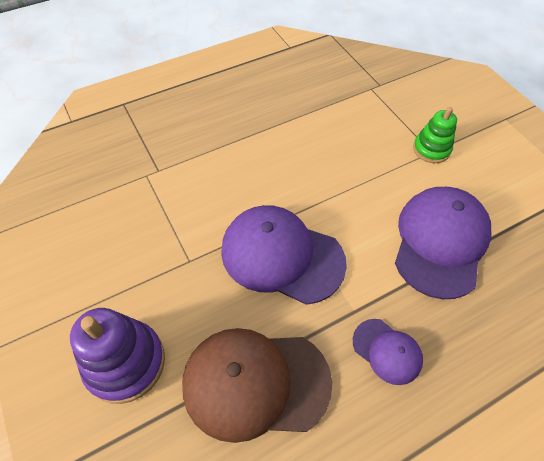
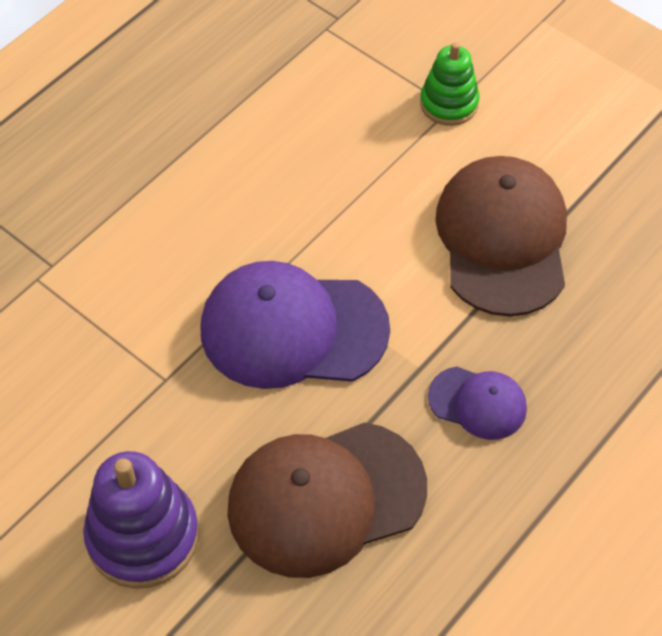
camera: 20 degrees left, 0 degrees up
(440, 242) = (502, 239): purple cap -> brown cap

